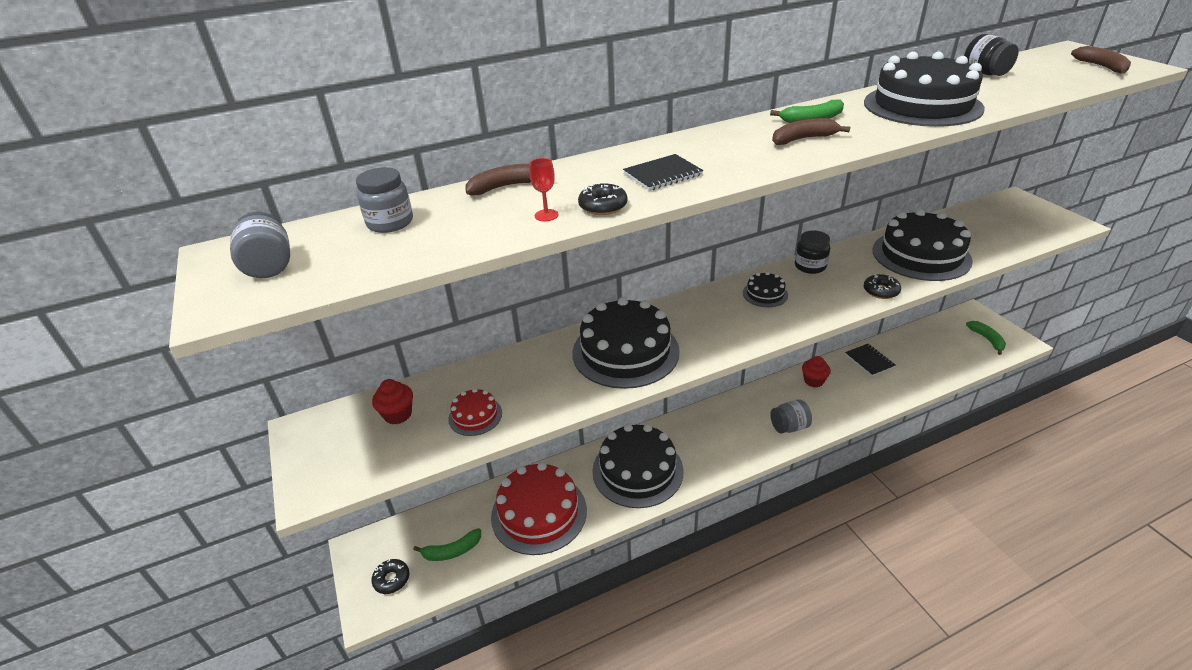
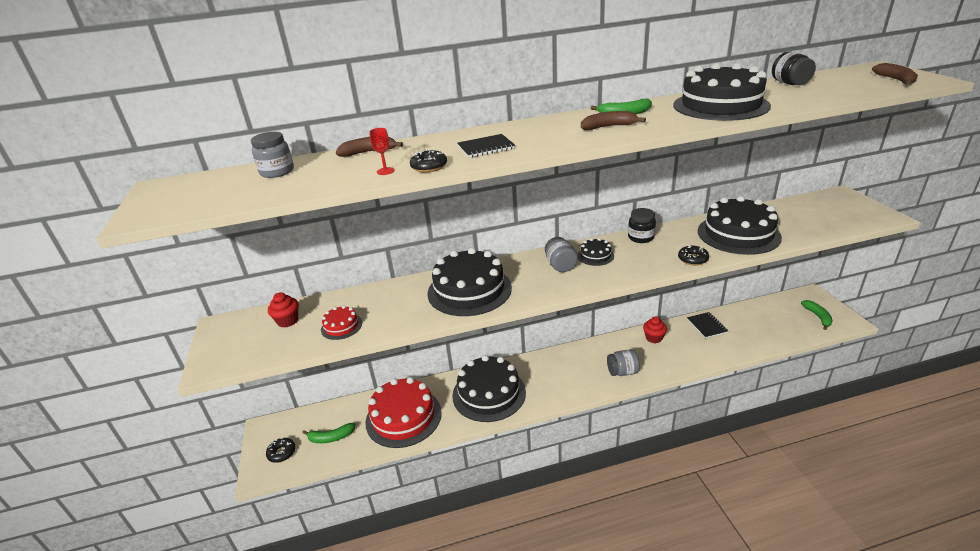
camera: 10 degrees right, 5 degrees down
(269, 266) = (184, 195): grey jar -> grey jar (560, 265)

